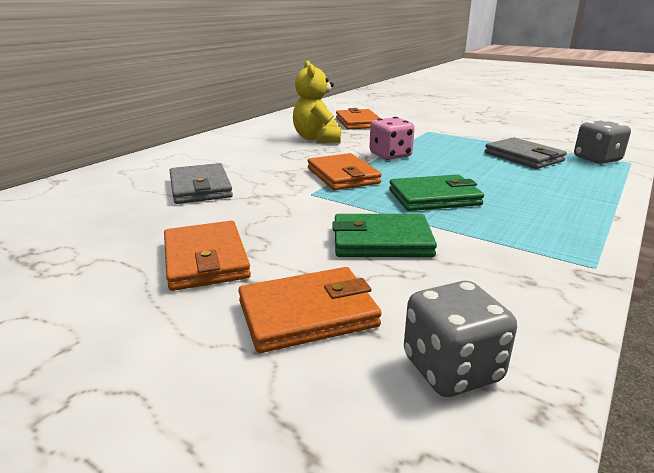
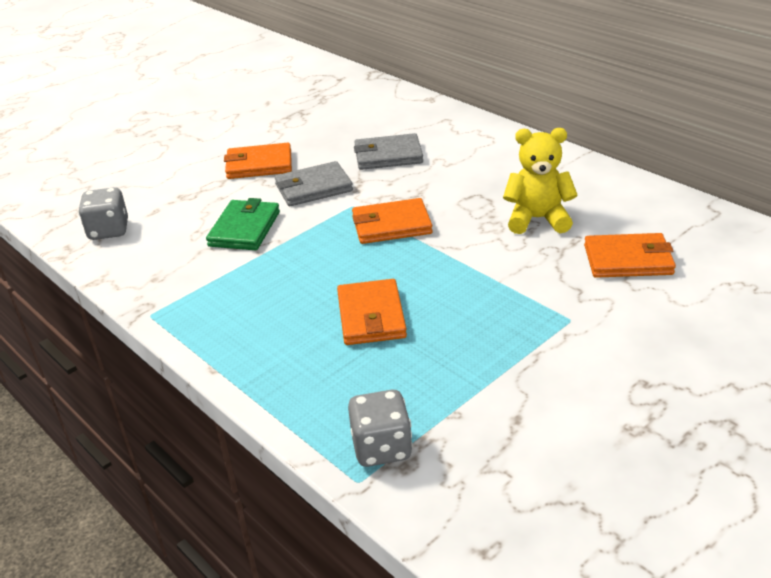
camera: 105 degrees right, 10 degrees up
(308, 313) = (180, 196): orange wallet -> orange wallet (371, 316)
(390, 155) = (451, 264): pink dice -> none
(434, 197) = (311, 269): green wallet -> none
(523, 157) = (414, 375): grey wallet -> grey wallet (313, 188)

